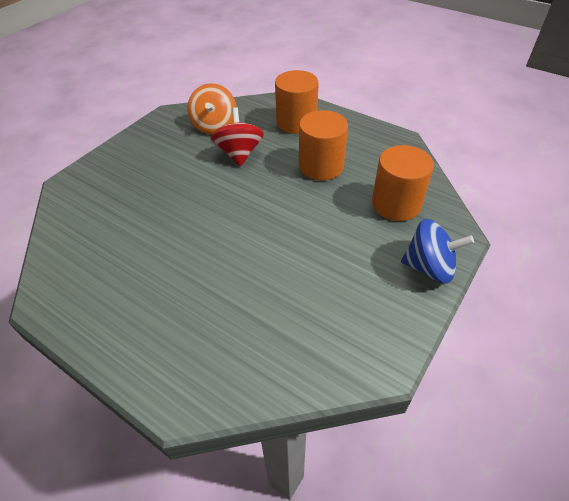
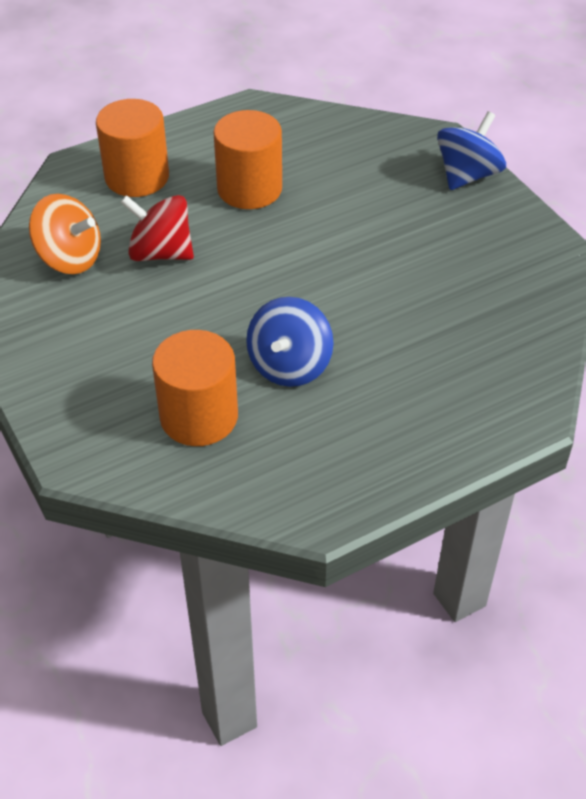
camera: 65 degrees left, 0 degrees up
(170, 241) = (289, 365): none -> blue spinning top
(396, 204) = (362, 158): orange cylinder -> orange cylinder (199, 416)

